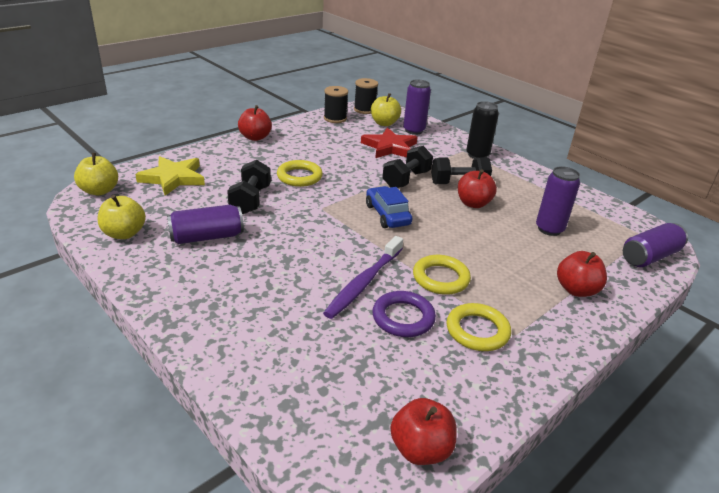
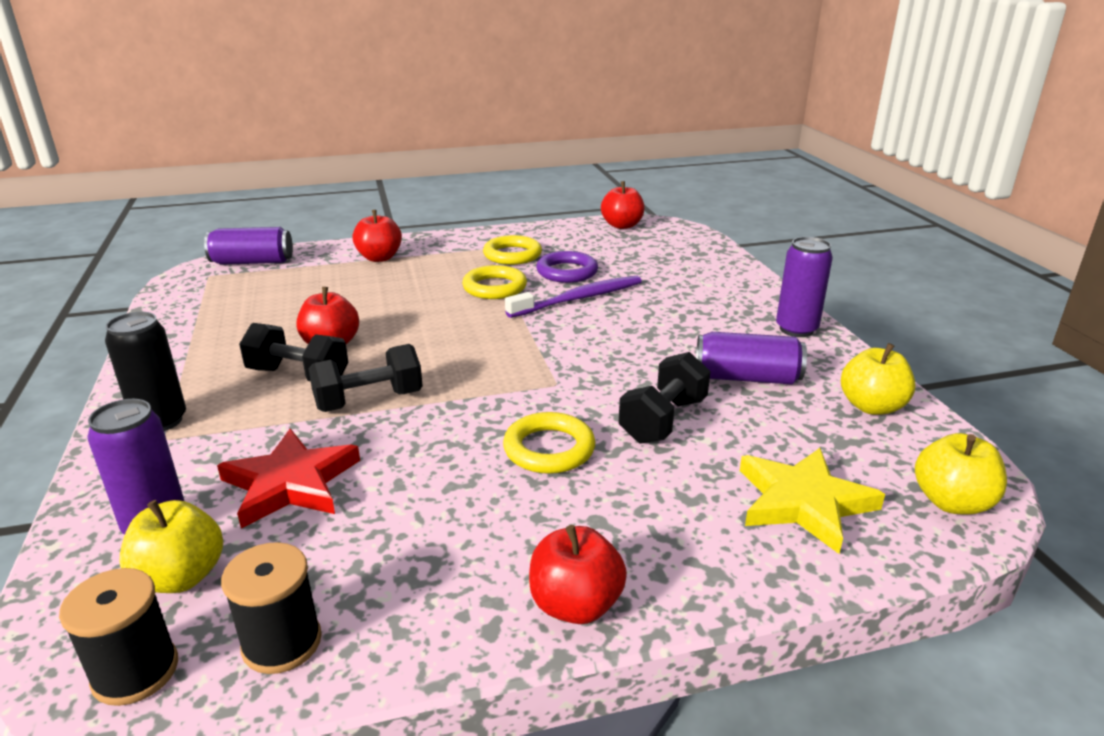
camera: 150 degrees left, 5 degrees down
(387, 215) = (472, 355): blue car -> none
(549, 229) = (297, 300): purple can -> purple can (796, 329)

